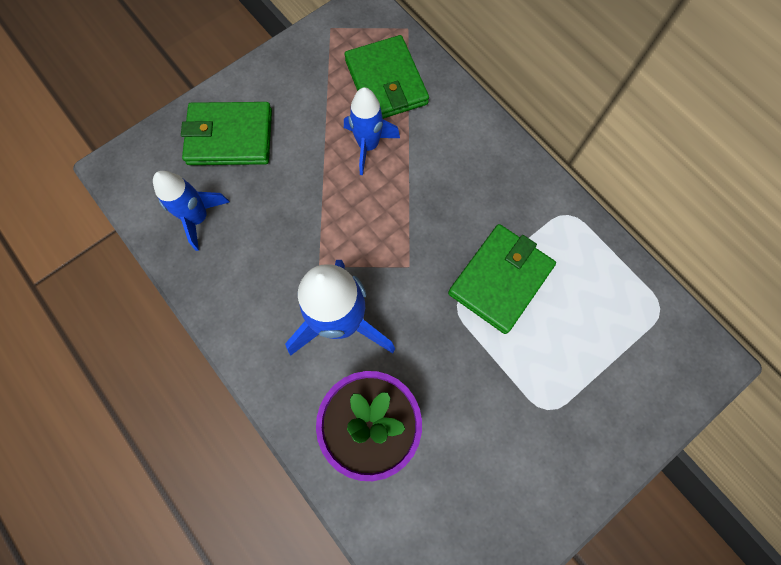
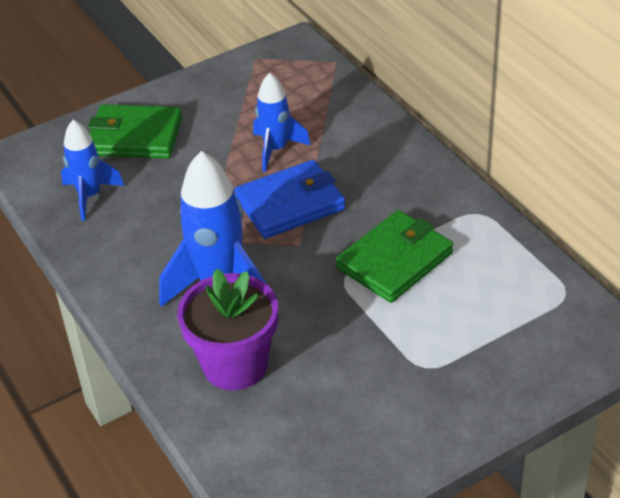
camera: 10 degrees right, 30 degrees down
(386, 82) = (305, 102): green wallet -> none
(392, 214) = (290, 204): none -> blue wallet

